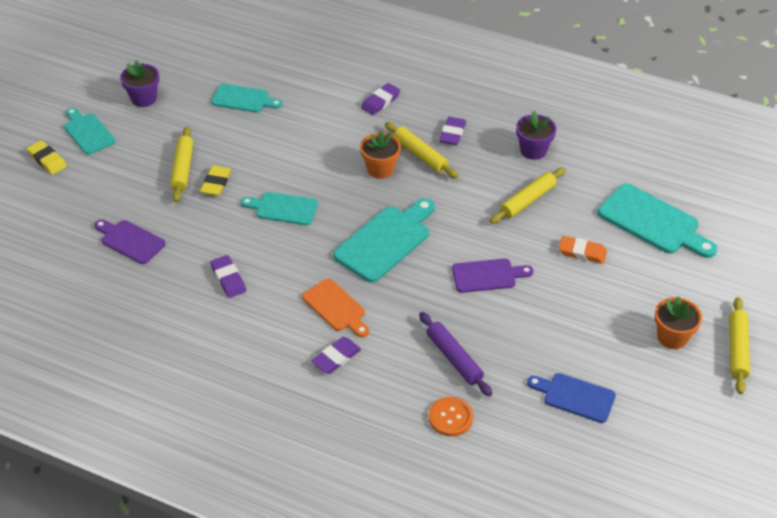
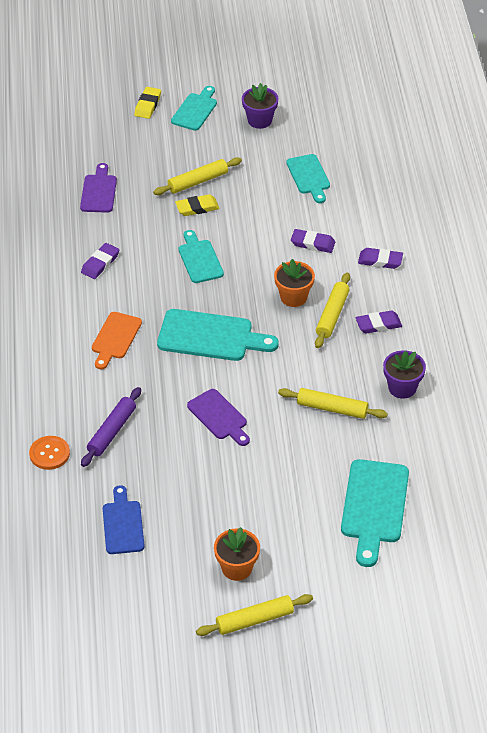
camera: 60 degrees right, 0 degrees up
(336, 358) = (64, 361): purple eraser -> purple eraser (313, 243)
(582, 252) = (295, 470): orange eraser -> none

